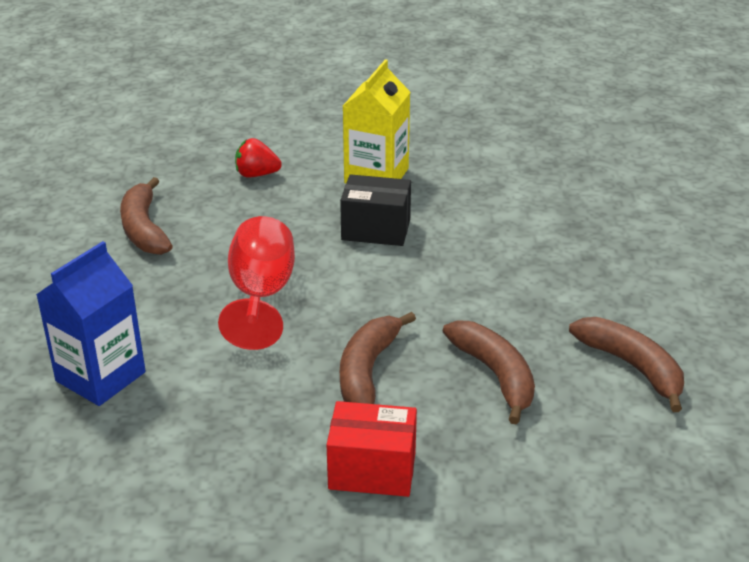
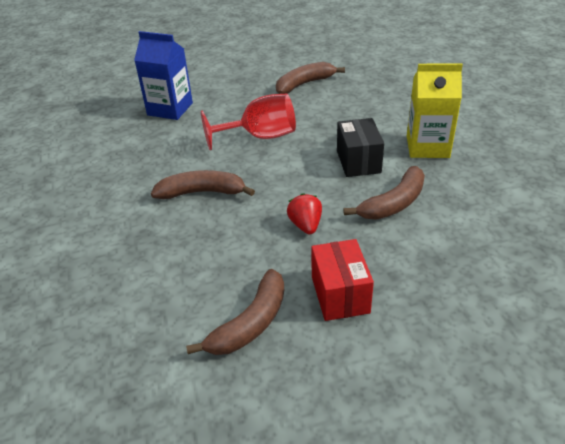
camera: 75 degrees right, 5 degrees up
(256, 174) = (389, 102): red strawberry -> red strawberry (305, 225)
(372, 470) = (111, 214): red box -> red box (340, 294)
(495, 375) = (215, 249): brown banana -> brown banana (393, 203)

